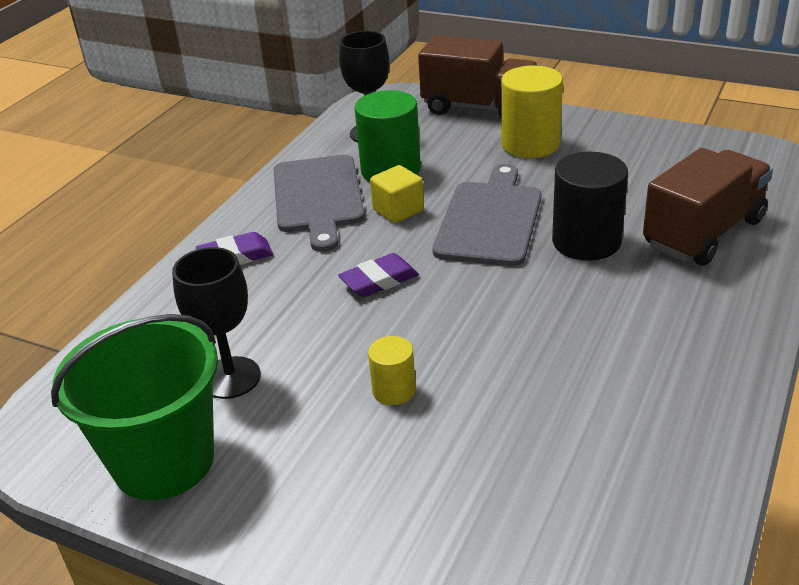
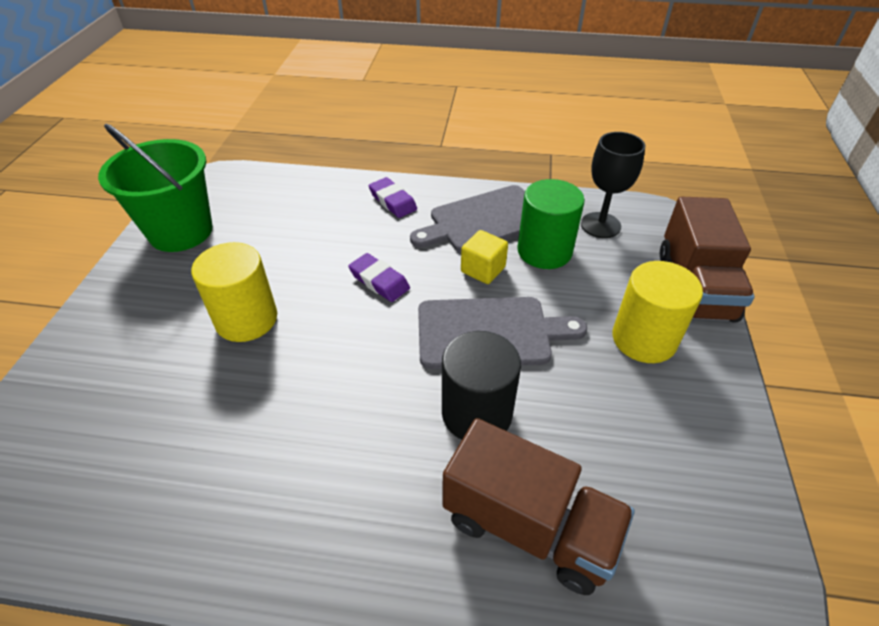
camera: 70 degrees right, 10 degrees up
(231, 378) = (258, 236): black goblet -> none
(394, 390) = (246, 319): yellow cylinder -> yellow cylinder, size x1.86

